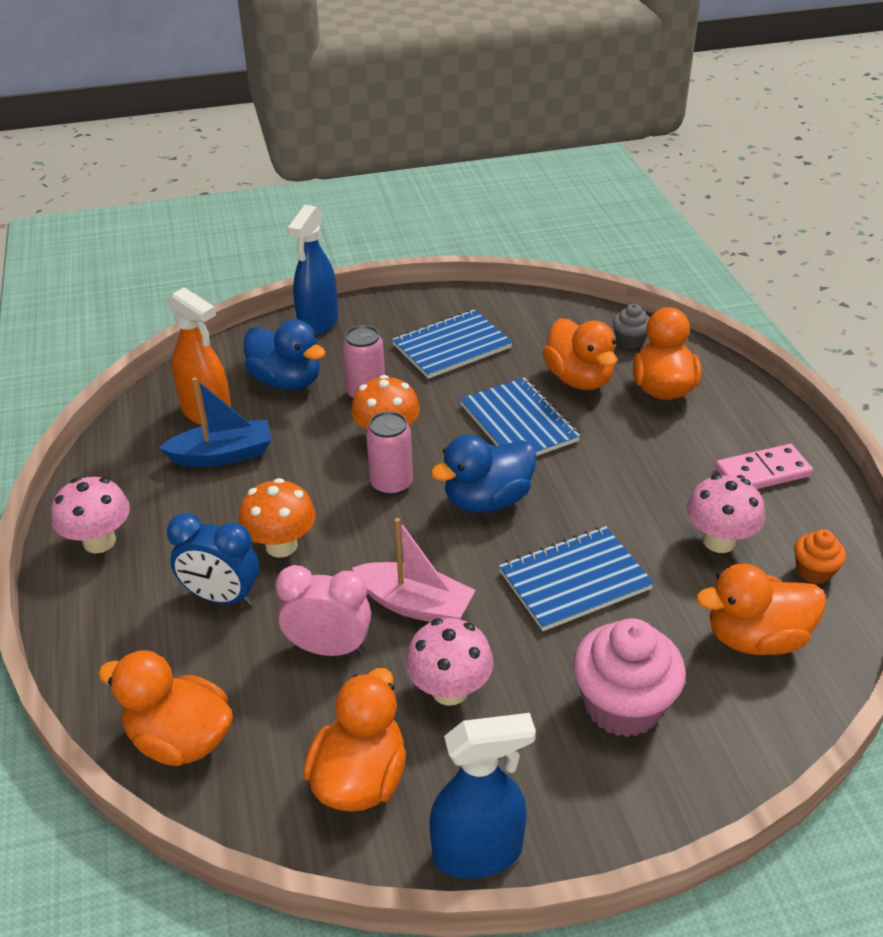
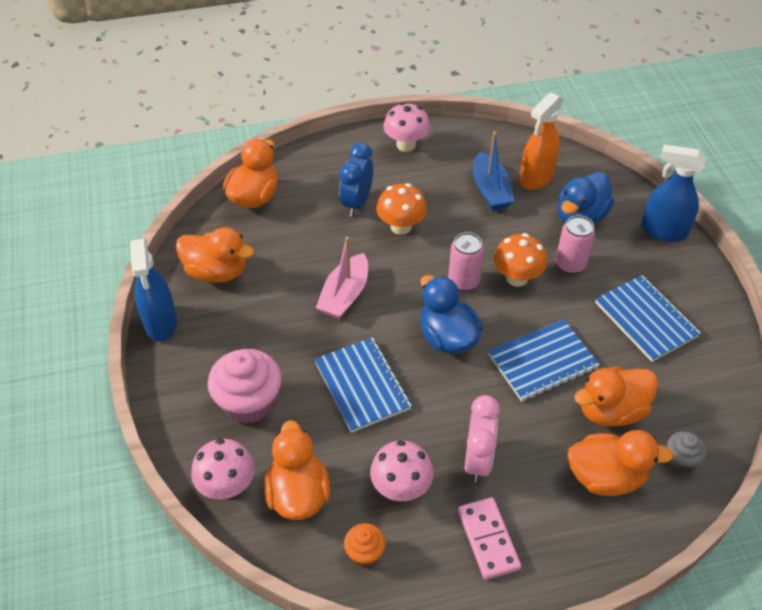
camera: 90 degrees right, 10 degrees up
(329, 648) = (312, 254): pink clock -> pink clock (477, 460)
(449, 690) = (273, 312): pink mushroom -> pink mushroom (227, 486)

